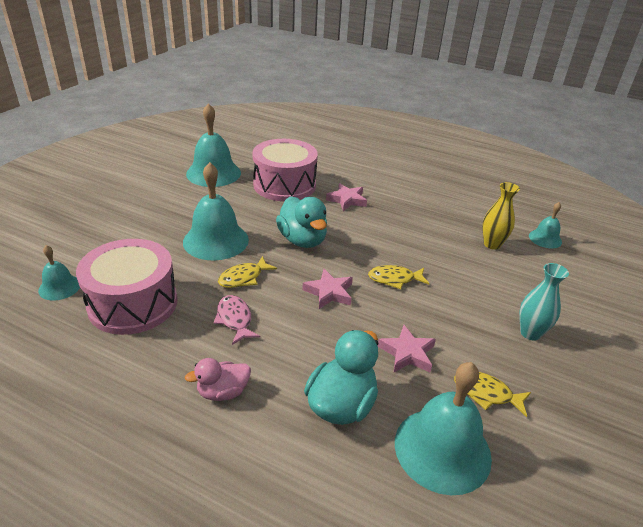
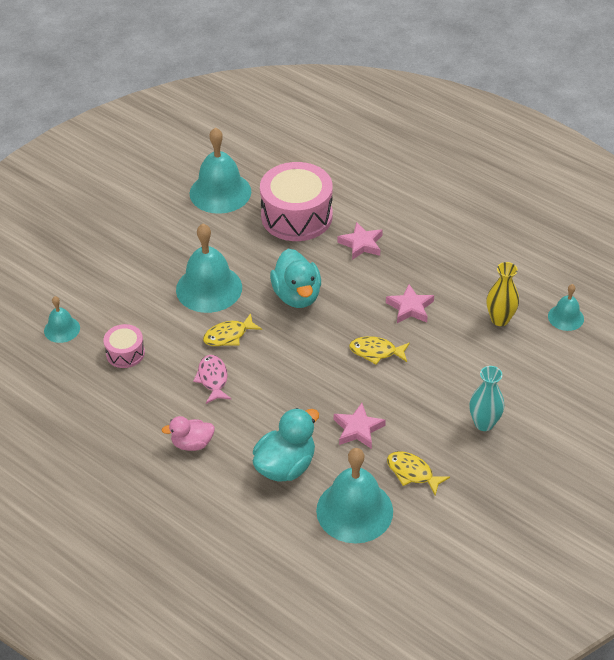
camera: 15 degrees right, 10 degrees up
(133, 303) = (125, 353): pink drum -> pink drum, size x0.49
(329, 292) = (306, 360): pink star -> pink star (410, 307)

